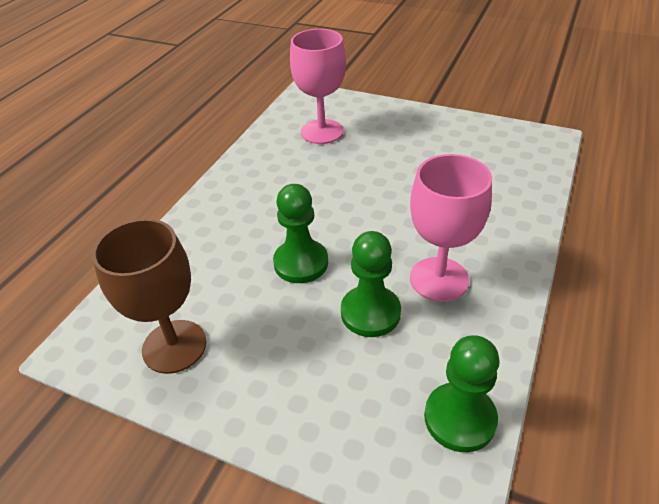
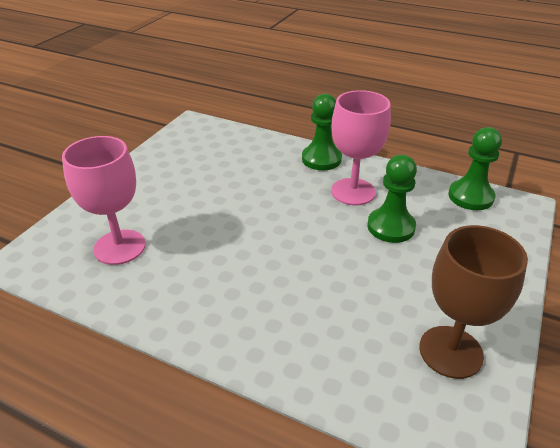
camera: 90 degrees left, 5 degrees down
(301, 263) = (336, 265): green pawn -> green pawn (321, 159)

